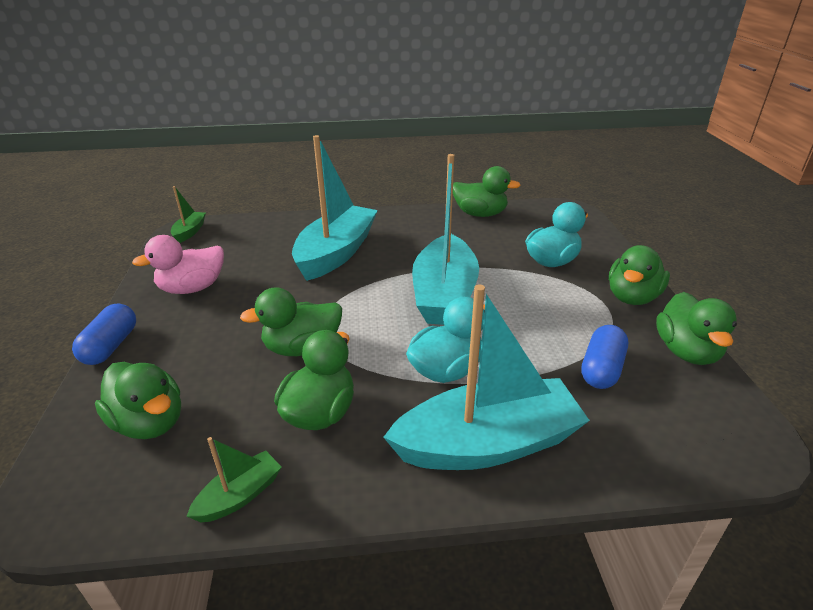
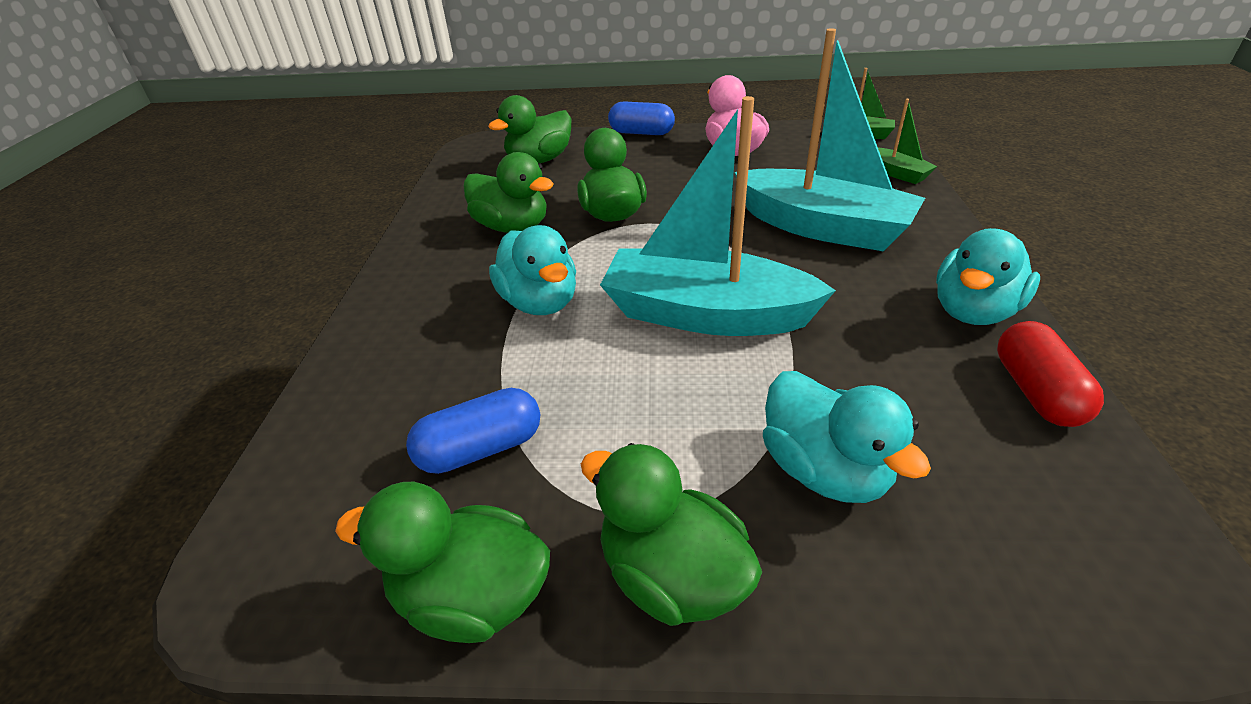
camera: 100 degrees right, 5 degrees up
(240, 495) = (445, 200): green boat -> green boat (897, 173)
(424, 219) = (973, 311): none -> turquoise duck
(480, 214) = (1036, 392): green duck -> red capsule
(487, 443) = (416, 320): turquoise boat -> none
(601, 369) = (481, 449): blue capsule -> blue capsule turned 60 degrees counterclockwise

